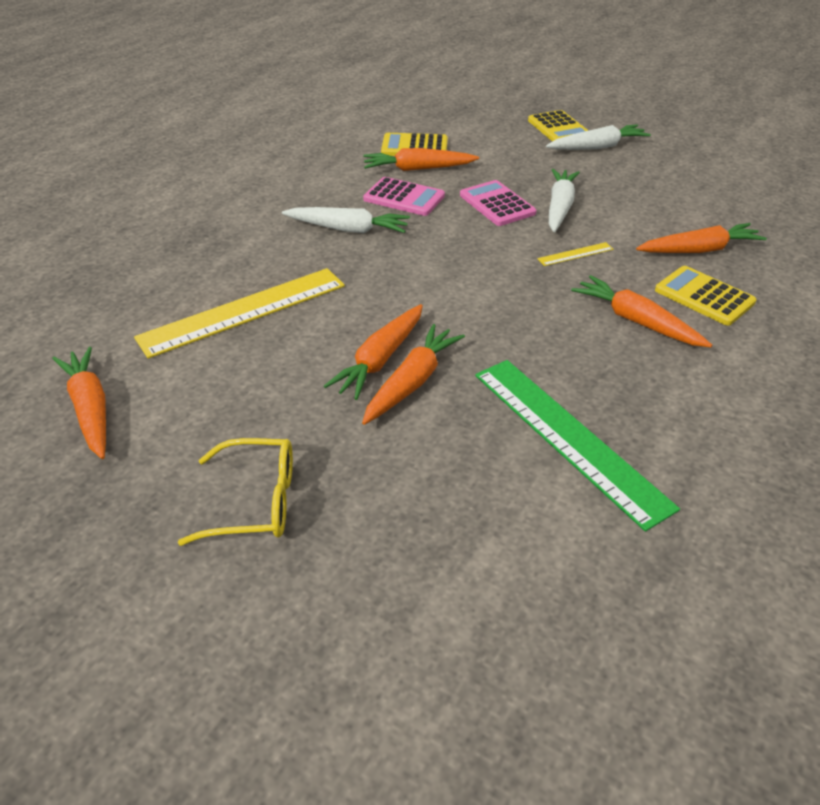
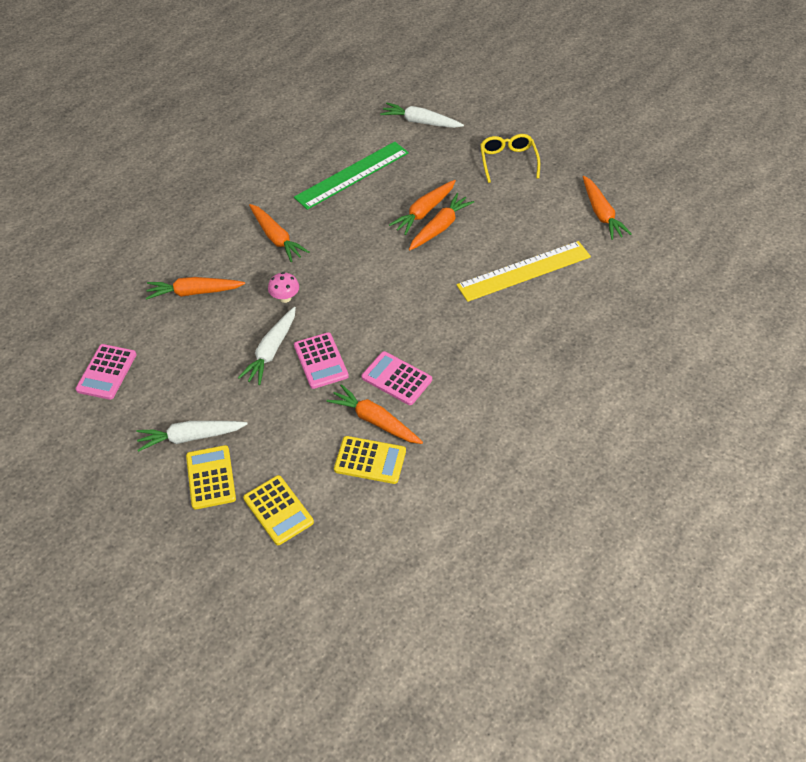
camera: 170 degrees left, 10 degrees up
(255, 502) = (508, 161): yellow glasses -> yellow glasses turned 75 degrees clockwise
(348, 229) = (448, 343): white carrot -> white carrot (420, 122)
(418, 169) = (375, 421): orange carrot -> orange carrot turned 150 degrees counterclockwise
(568, 437) = (352, 175): green ruler -> green ruler turned 75 degrees clockwise
(575, 254) = (285, 298): yellow ruler -> pink mushroom
(704, 296) = (221, 252): yellow calculator -> yellow calculator (278, 510)
(728, 179) = (106, 372): none -> pink calculator

